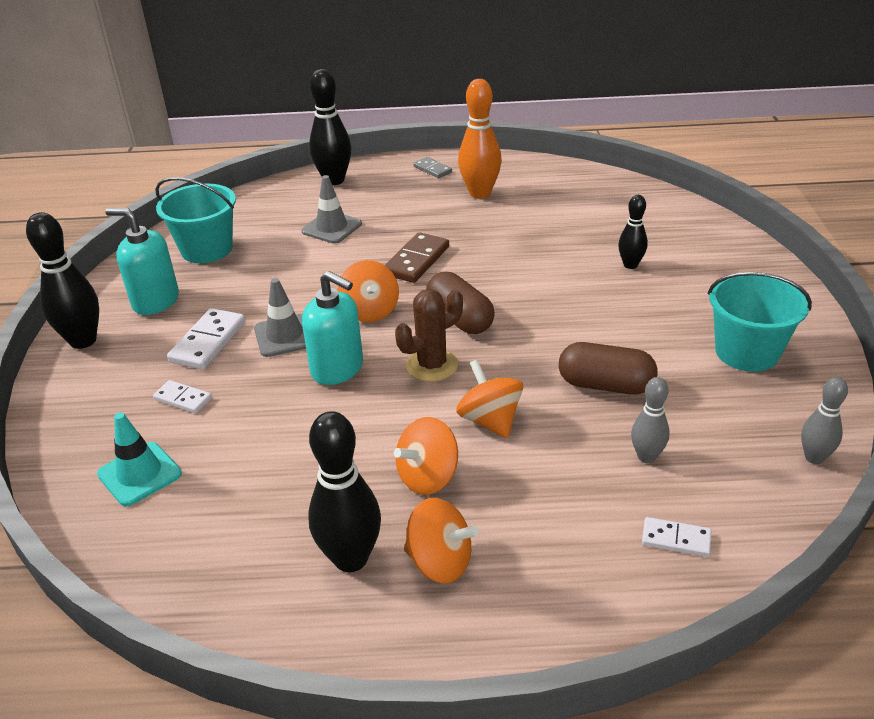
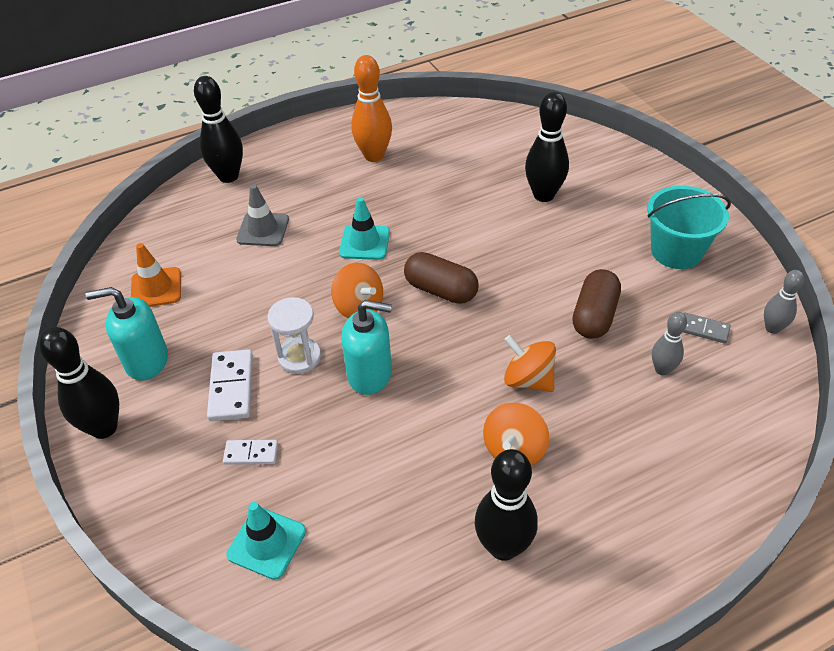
camera: 25 degrees left, 10 degrees up
(207, 249) = (156, 288): turquoise bucket -> orange traffic cone
(285, 336) = (299, 357): grey traffic cone -> white hourglass
(416, 261) = (364, 242): brown domino -> turquoise traffic cone
(432, 169) = (314, 140): grey domino -> grey domino (703, 329)
(432, 365) = (448, 344): brown cactus -> none
(440, 562) = (572, 521): orange spinning top -> none
(605, 385) = (594, 316): brown capsule -> brown capsule turned 60 degrees counterclockwise
(630, 265) = (543, 195): black bowling pin -> black bowling pin, size x1.72
(676, 539) = (723, 432): white domino -> none

